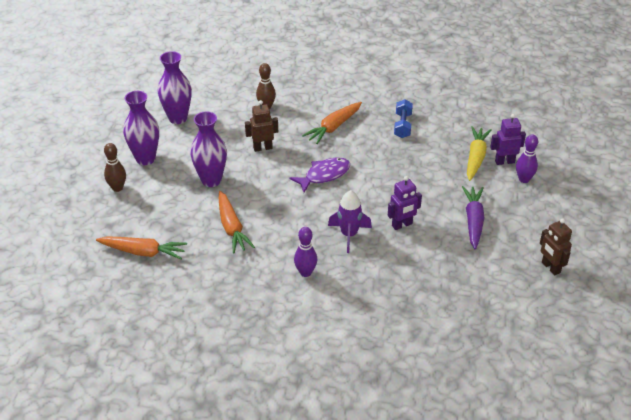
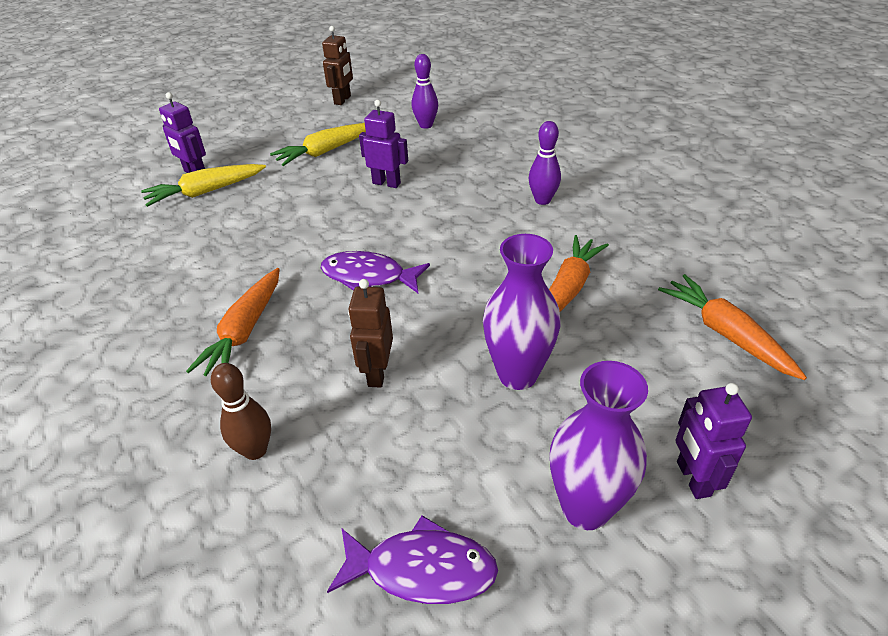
camera: 130 degrees left, 0 degrees up
(117, 188) = (692, 479): brown bowling pin -> purple robot
(178, 118) = (422, 569): purple vase -> purple fish
(262, 148) = (377, 373): brown robot -> brown robot turned 60 degrees clockwise
(333, 127) = (245, 331): orange carrot -> orange carrot turned 105 degrees clockwise
(349, 235) = (449, 204): purple rocket -> none
(402, 125) = (181, 271): blue dumbbell -> none
(473, 221) = (325, 151): purple carrot -> yellow carrot
(524, 179) = (218, 152): purple bowling pin -> purple bowling pin (426, 125)

